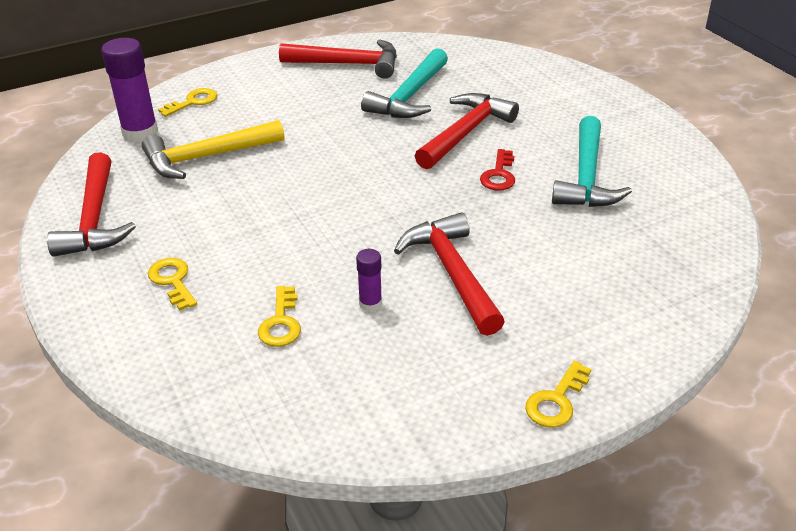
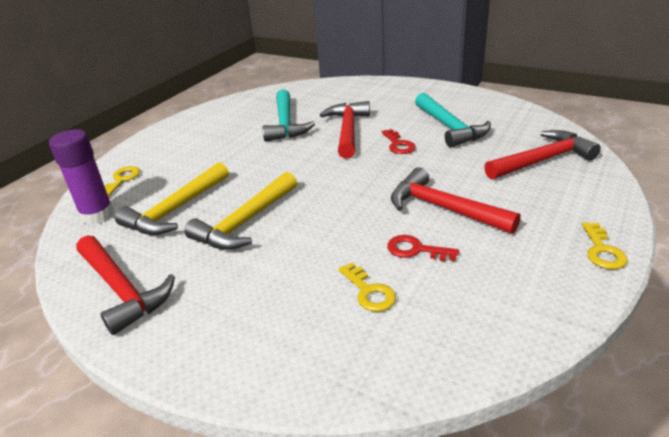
camera: 30 degrees left, 5 degrees down
(172, 281) = (247, 304): yellow key -> none
(252, 199) = (246, 222): none -> yellow hammer
(348, 64) = (219, 120): red hammer -> red hammer (542, 160)
(370, 304) = (416, 250): purple glue stick -> red key

